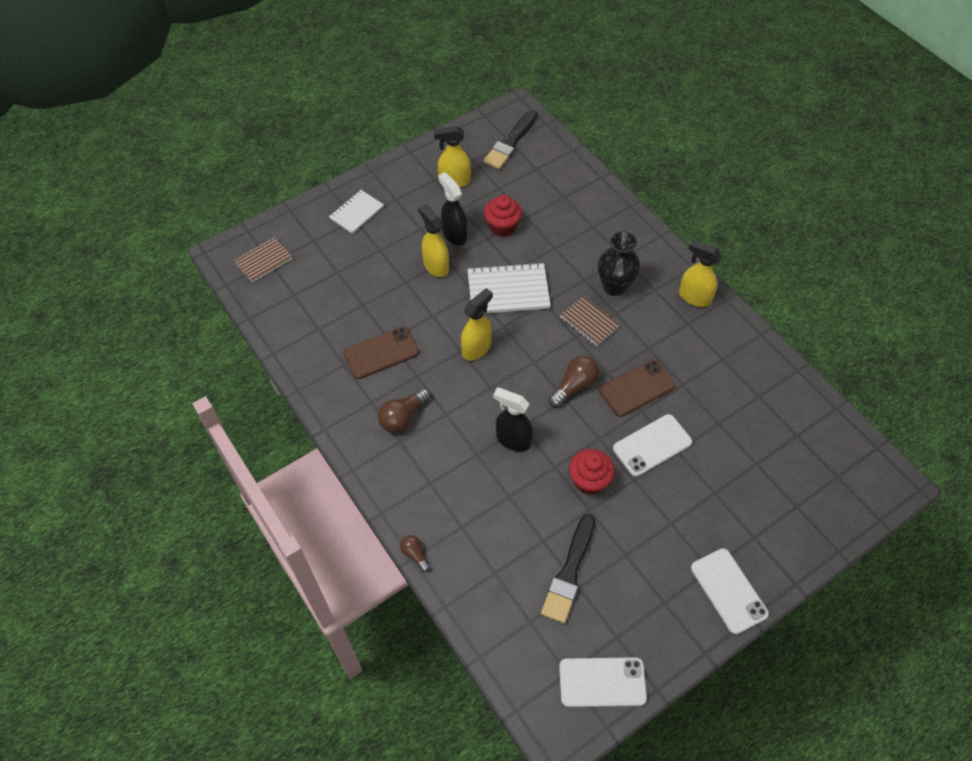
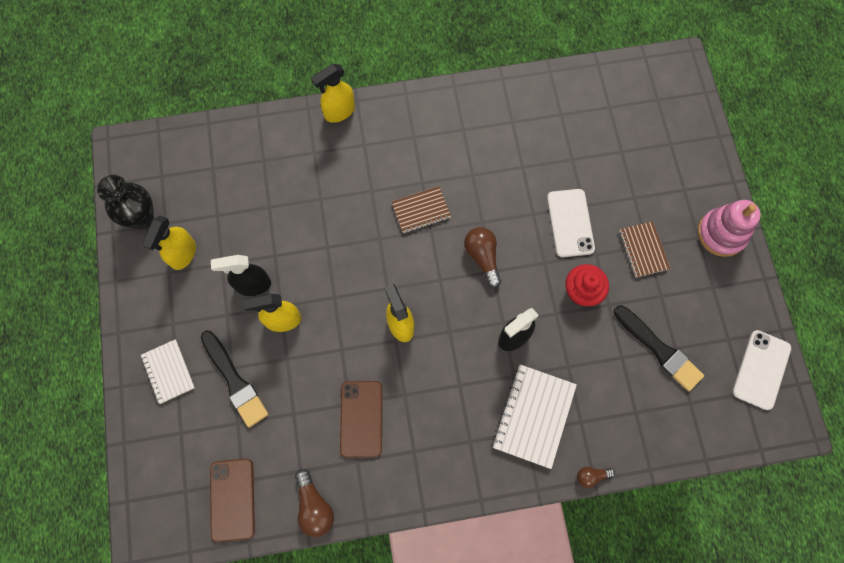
camera: 65 degrees left, 15 degrees up
(264, 261) = (179, 497): brown notebook -> brown notebook (643, 250)
(403, 417) = (445, 427): brown light bulb -> brown light bulb (314, 506)
(502, 227) = (268, 235): red cupcake -> none
(508, 290) = (348, 265): white notebook -> white notebook (533, 416)
(510, 142) = (163, 176): black brush -> black brush (235, 381)
(614, 286) = (393, 169): black vase -> black vase (142, 217)
(637, 388) = (509, 206): brown phone -> brown phone (232, 499)
(694, 297) = (438, 109): yellow spray bottle -> yellow spray bottle (339, 112)
(728, 590) = (721, 234): white phone -> pink stacking toy

